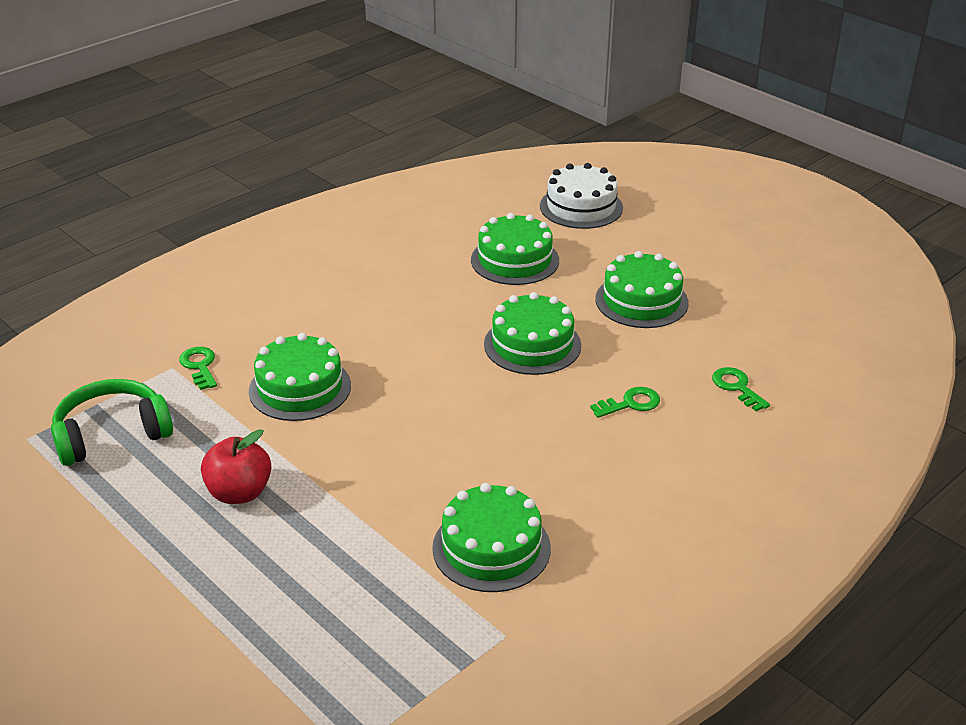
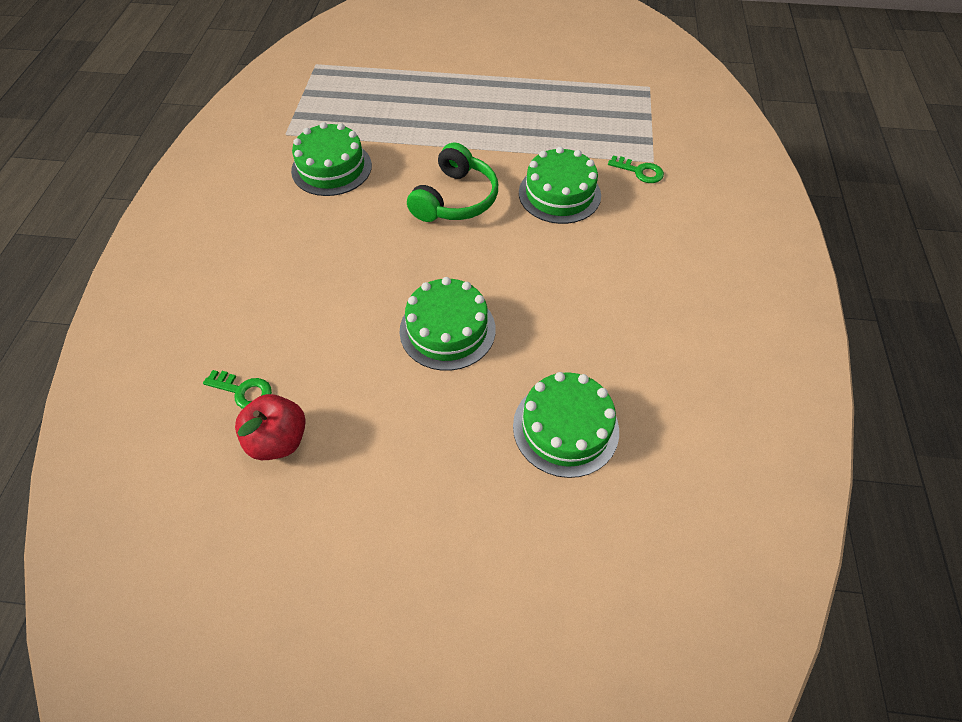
camera: 140 degrees right, 20 degrees up
(112, 434) = (613, 110): green headphones -> green headphones (455, 199)
(239, 493) = (501, 121): red apple -> red apple (278, 440)
(581, 207) = (594, 585): white cake -> none
(630, 403) = (322, 318): green key -> none
(641, 301) = (399, 451): green cake -> none

